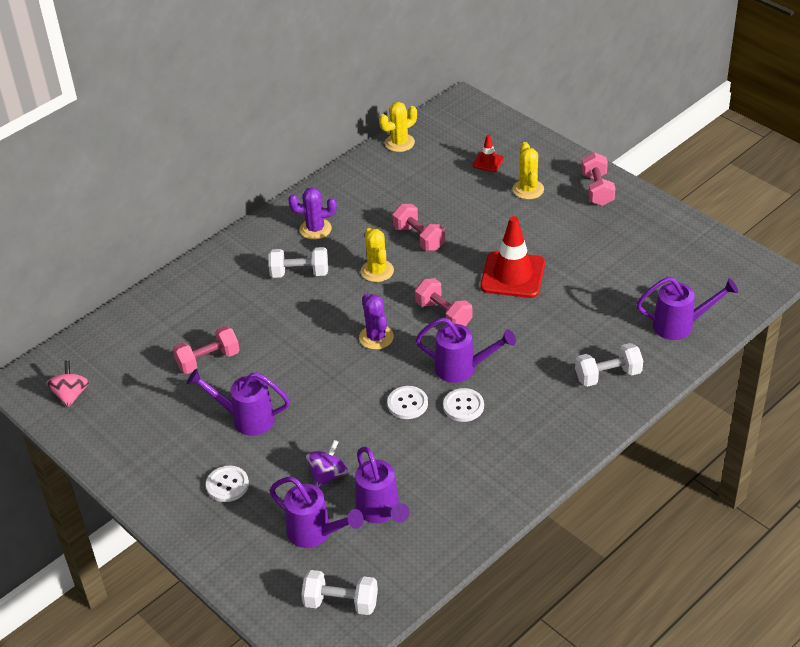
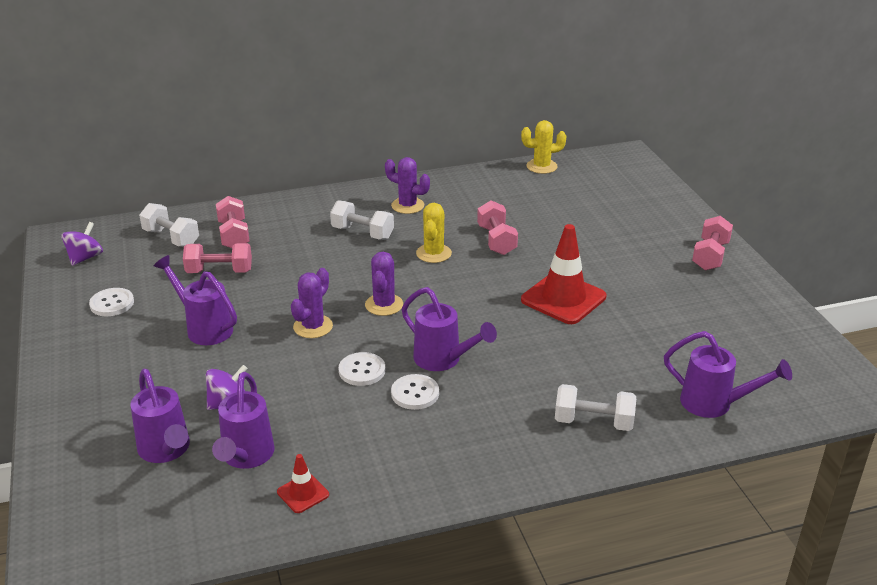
camera: 25 degrees right, 10 degrees down
(71, 395) = (85, 258): pink spinning top -> purple spinning top
(227, 485) = (133, 375): white button -> white button (112, 303)
(335, 381) = (313, 327): none -> purple cactus
(341, 602) = (125, 527): white dumbbell -> white dumbbell (171, 238)
(443, 314) = (465, 308): pink dumbbell -> pink dumbbell (234, 235)
(488, 162) = (614, 203): red traffic cone -> red traffic cone (303, 493)
(528, 189) = (637, 235): yellow cactus -> none

